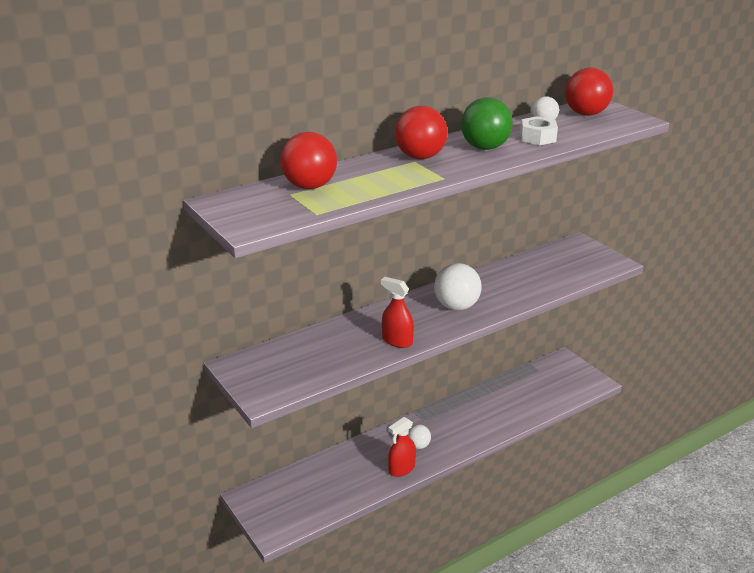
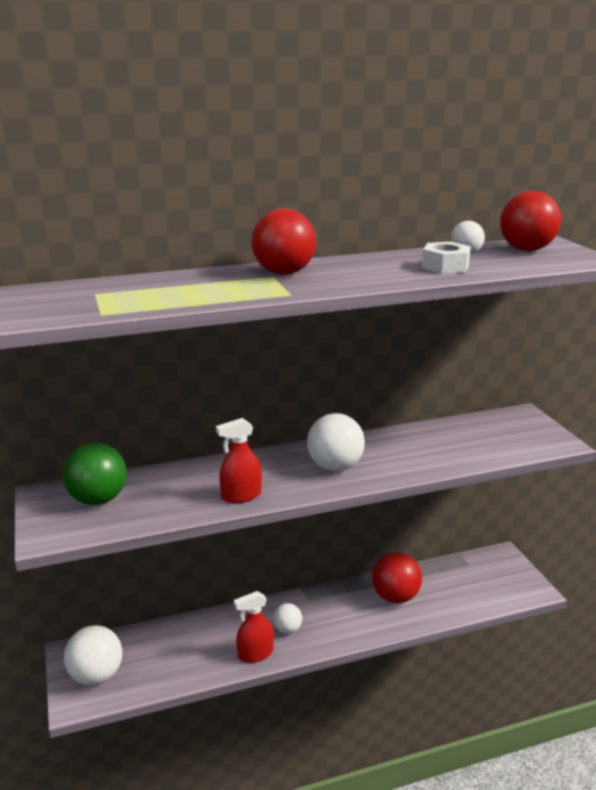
camera: 15 degrees right, 5 degrees down
(280, 509) = (96, 675): none -> white ball
(309, 186) = (126, 288): red ball -> red ball (395, 597)
(397, 341) = (241, 495): red spray bottle -> red spray bottle turned 75 degrees counterclockwise
(485, 147) = (370, 270): green ball -> green ball (98, 499)

